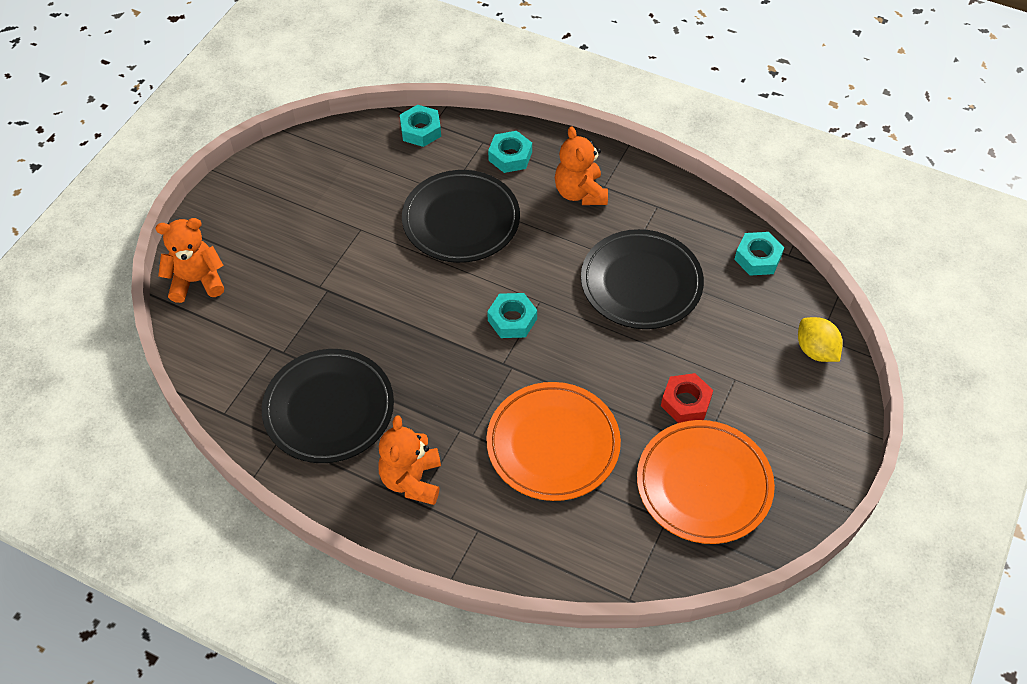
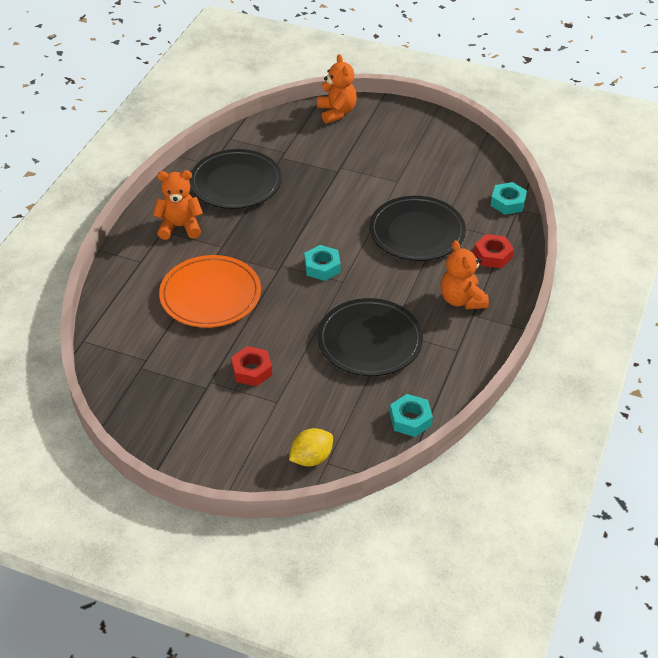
camera: 85 degrees right, 10 degrees down
(510, 156) = (493, 255): turquoise nut -> red nut
(580, 193) = (462, 300): orange teddy bear -> orange teddy bear turned 90 degrees counterclockwise
(704, 484) = (176, 382): orange plate -> none

